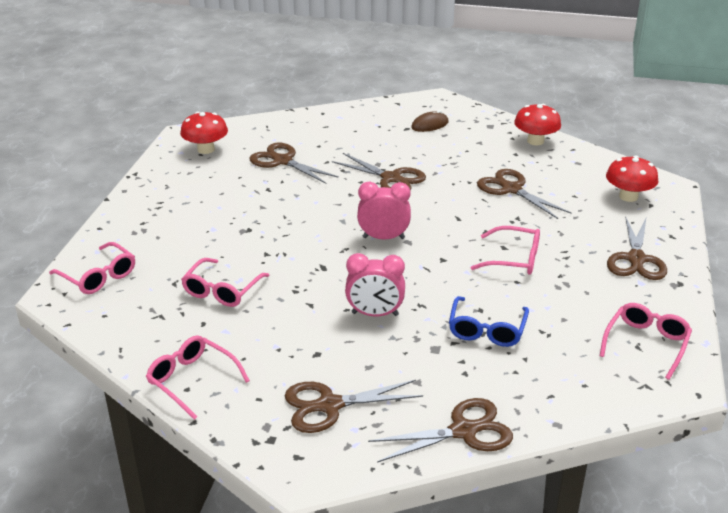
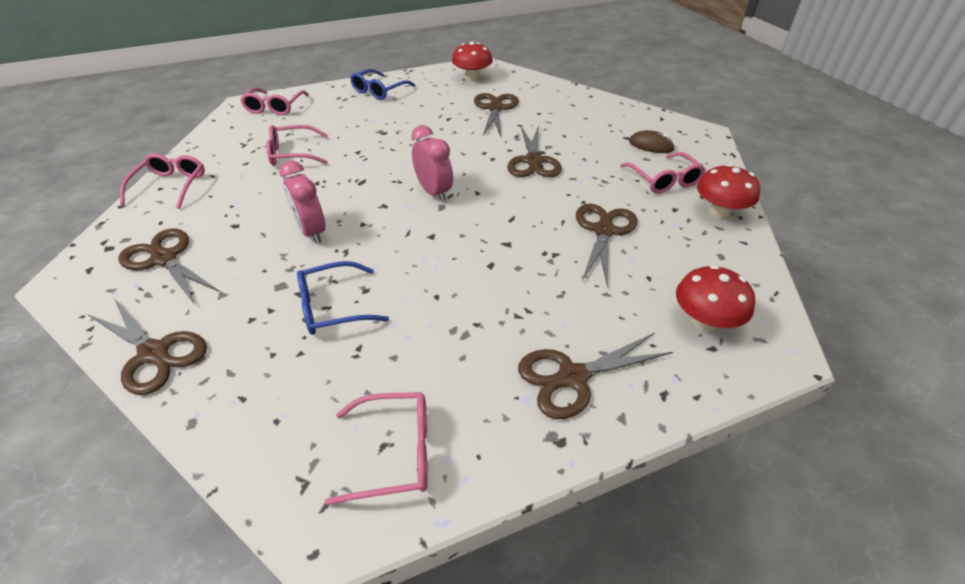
camera: 55 degrees right, 10 degrees up
(156, 205) = (379, 91): none -> blue glasses
(513, 259) = (475, 279): pink glasses -> pink glasses (663, 180)

